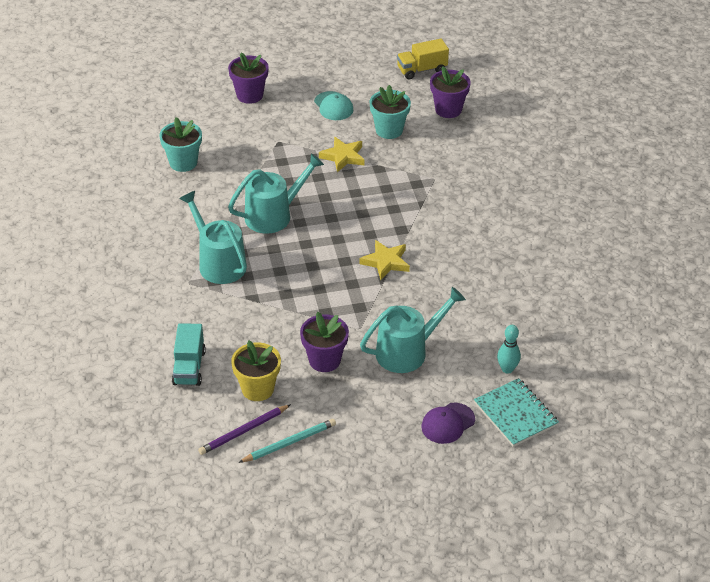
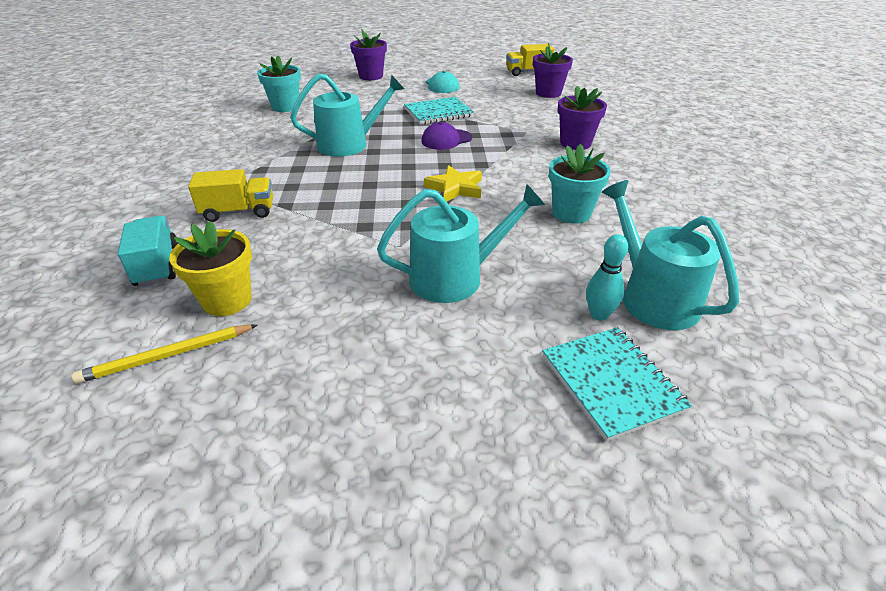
camera: 10 degrees right, 5 degrees down
(189, 367) = (157, 265): turquoise truck -> turquoise truck turned 150 degrees clockwise
(218, 309) = (238, 212): none -> yellow truck
(219, 263) = (268, 174): turquoise watering can -> turquoise watering can (653, 297)
(244, 431) = (167, 356): purple pencil -> yellow pencil
(289, 442) = (225, 382): turquoise pencil -> none
(324, 360) = (338, 276): purple flower pot -> purple flower pot (575, 143)
(343, 157) = (438, 113): yellow star -> turquoise notebook
(389, 130) = (488, 101): turquoise flower pot -> turquoise flower pot (571, 213)
(447, 423) = (494, 384): purple cap -> purple cap (446, 140)

